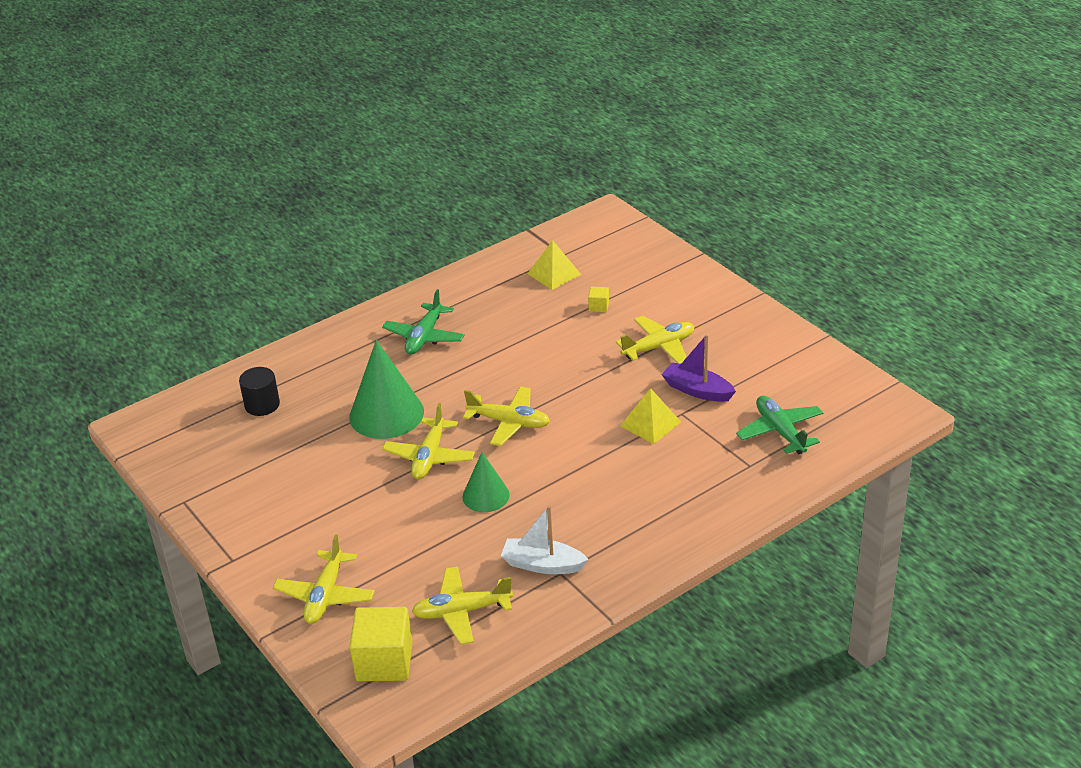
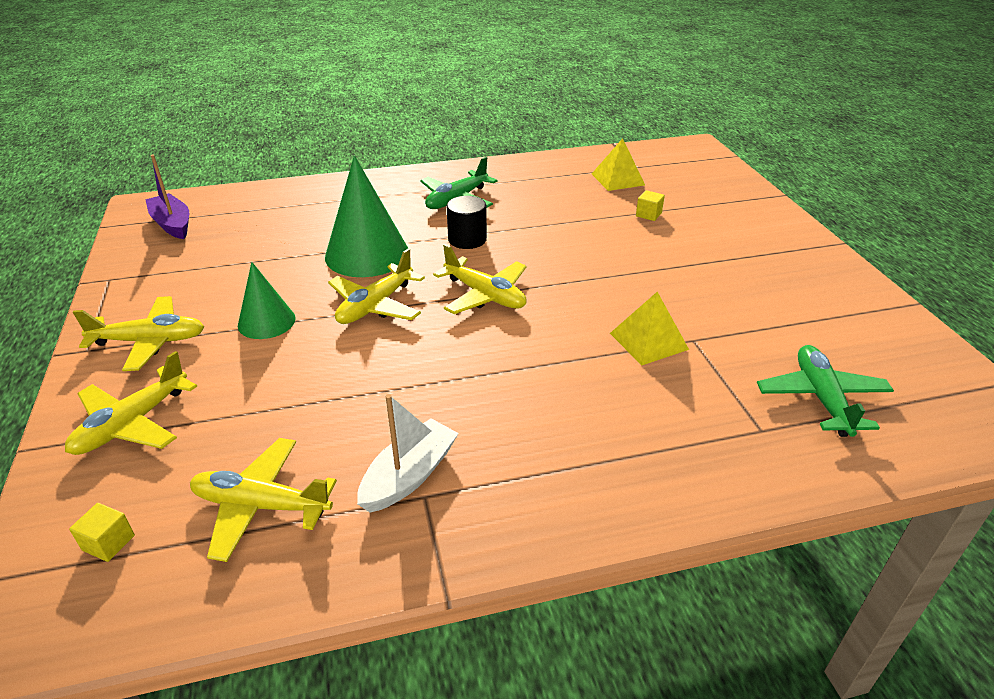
camera: 20 degrees right, 0 degrees up
(262, 405) = (263, 217): black cylinder -> black cylinder (467, 239)
(384, 661) = (109, 543): yellow cube -> yellow cube, size x0.45
(486, 496) = (403, 365): green cone -> green cone (266, 321)
(542, 565) = (409, 476): white boat -> white boat turned 90 degrees clockwise
(659, 347) = (697, 265): yellow plane -> yellow plane (150, 341)
(697, 390) = (725, 320): purple boat -> purple boat (172, 224)

